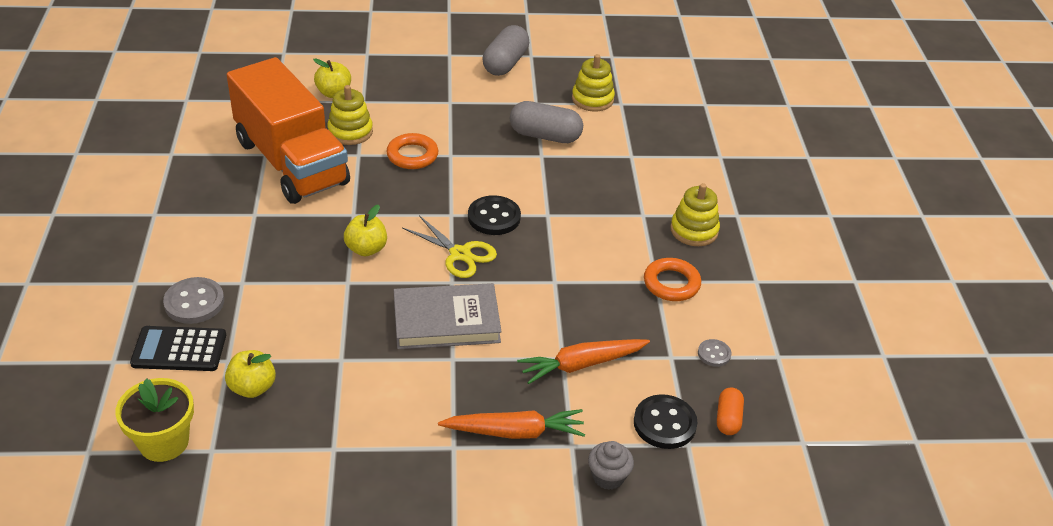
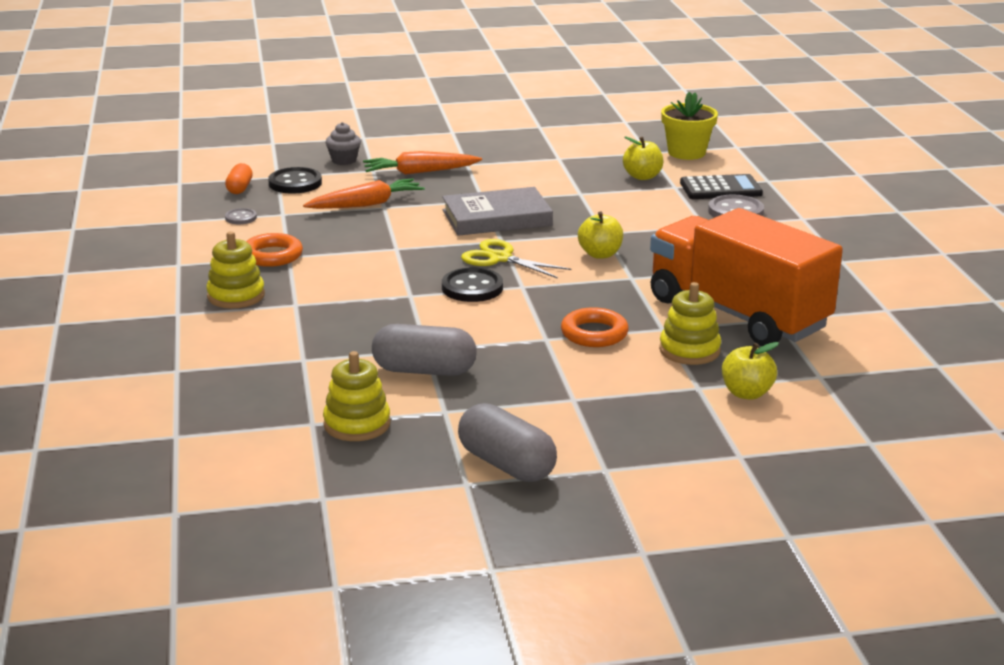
camera: 175 degrees right, 15 degrees down
(505, 63) = (506, 464): grey capsule -> grey capsule turned 60 degrees counterclockwise

